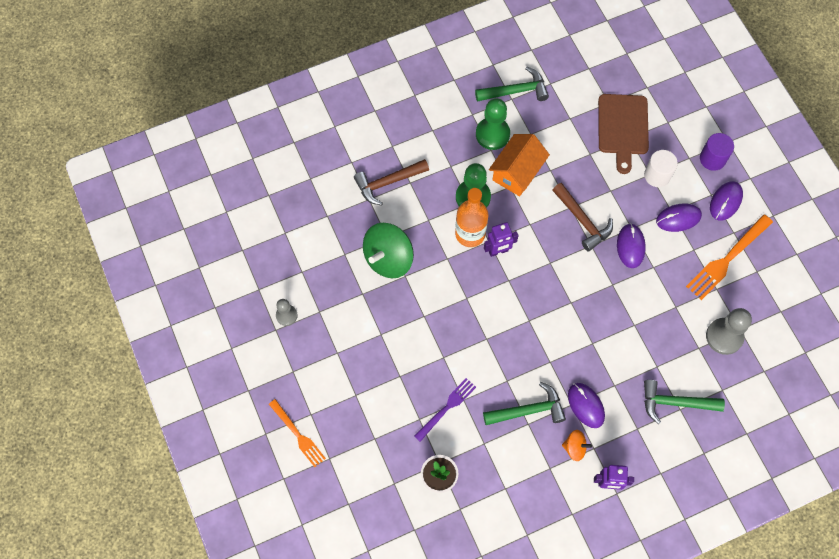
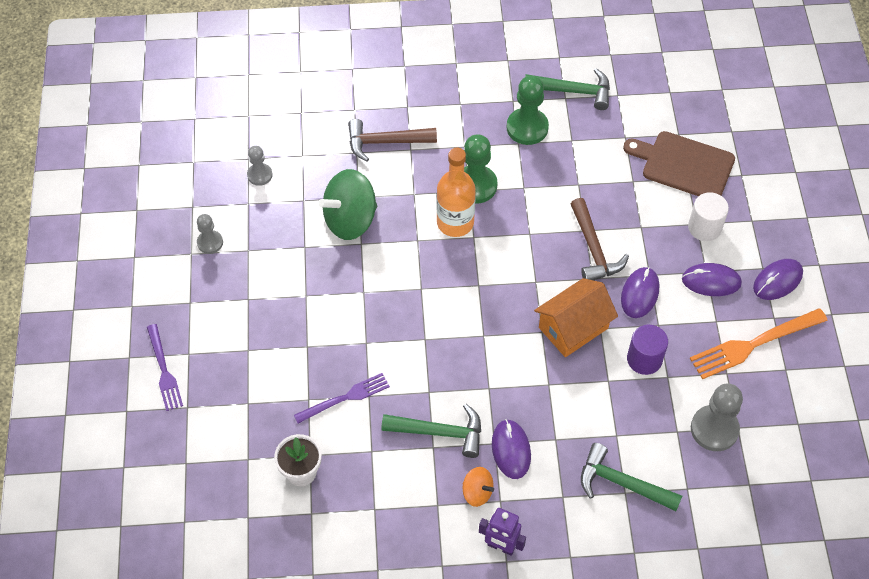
camera: 20 degrees right, 10 degrees down
(298, 435) = (164, 371): orange fork -> purple fork
(300, 244) = (260, 175): none -> grey pawn
(498, 251) = (480, 250): purple robot -> none
(517, 172) = (538, 175): orange house -> orange house (573, 328)
(623, 127) = (684, 165): brown cutting board -> brown cutting board turned 90 degrees clockwise
(712, 159) = (780, 230): purple cylinder -> purple cylinder (644, 359)

